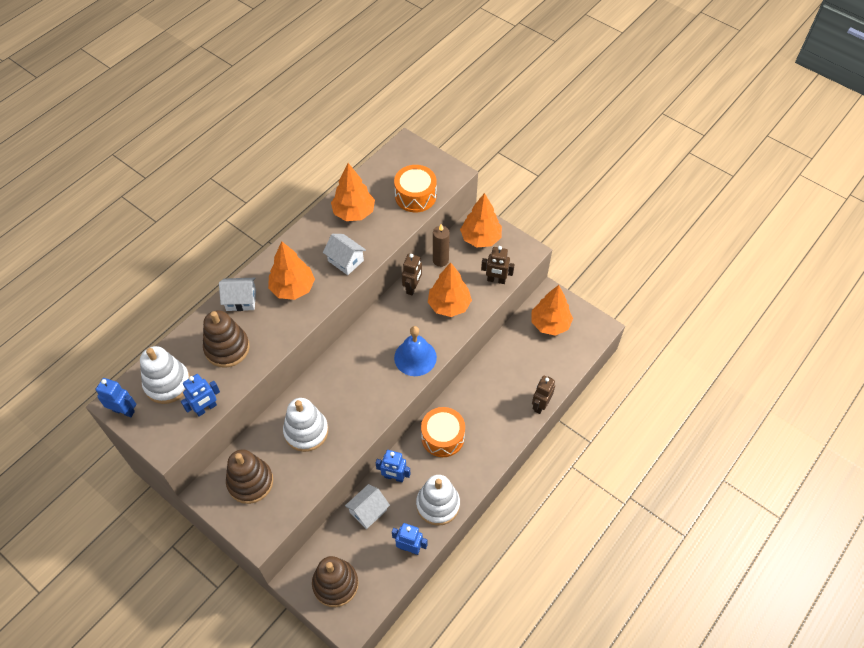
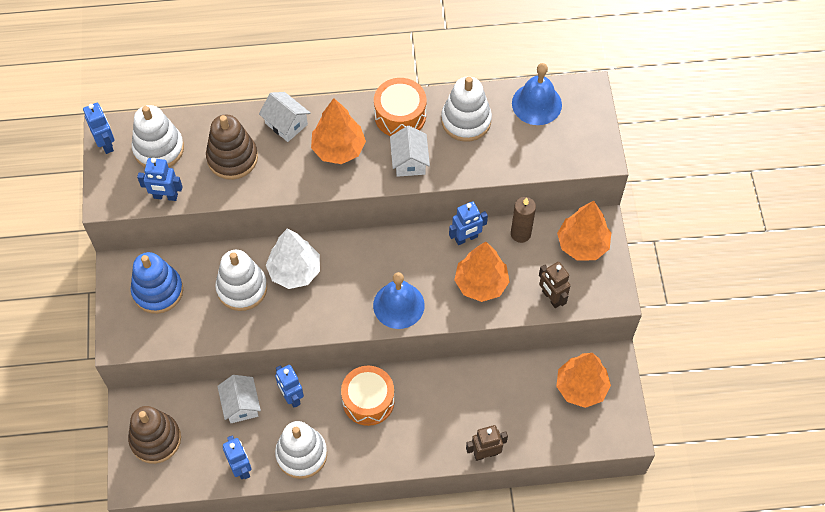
camera: 45 degrees right, 5 degrees up
(250, 482) = (158, 291): brown stacking toy -> blue stacking toy
(329, 392) = (295, 271): none -> white tree
(354, 212) = (466, 121): orange tree -> white stacking toy
(368, 511) = (241, 405): white house -> white house turned 75 degrees clockwise
(385, 173) = (536, 104): none -> blue bell
(412, 287) = (466, 238): brown robot -> blue robot
(415, 196) = (540, 150): orange drum -> orange drum (400, 115)

